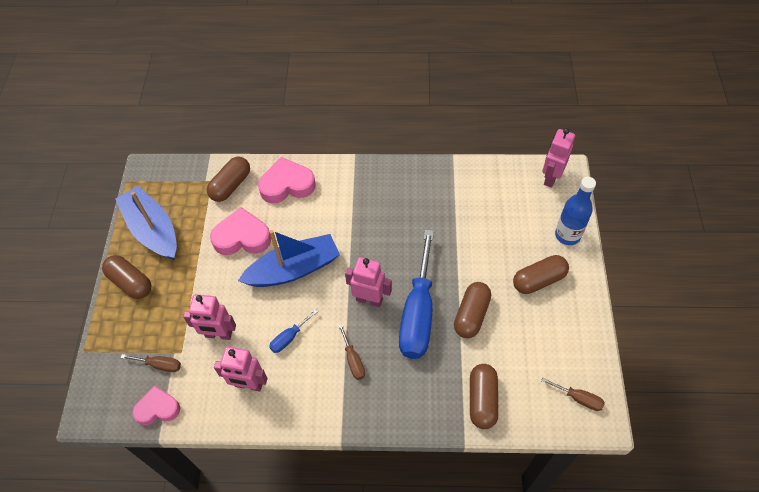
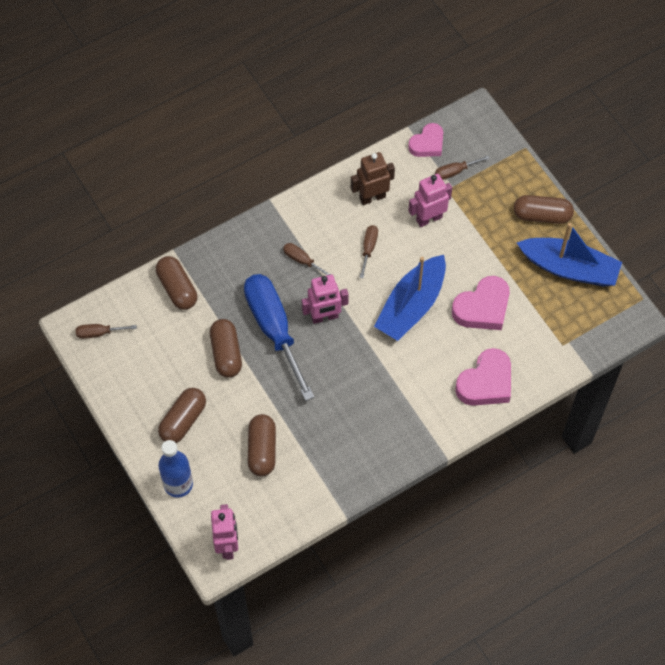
camera: 145 degrees right, 5 degrees up
(231, 185) = (539, 351): brown capsule -> brown capsule (262, 450)
(248, 385) = (372, 197): pink robot -> brown robot
(289, 337) = (368, 248): blue screwdriver -> brown screwdriver

